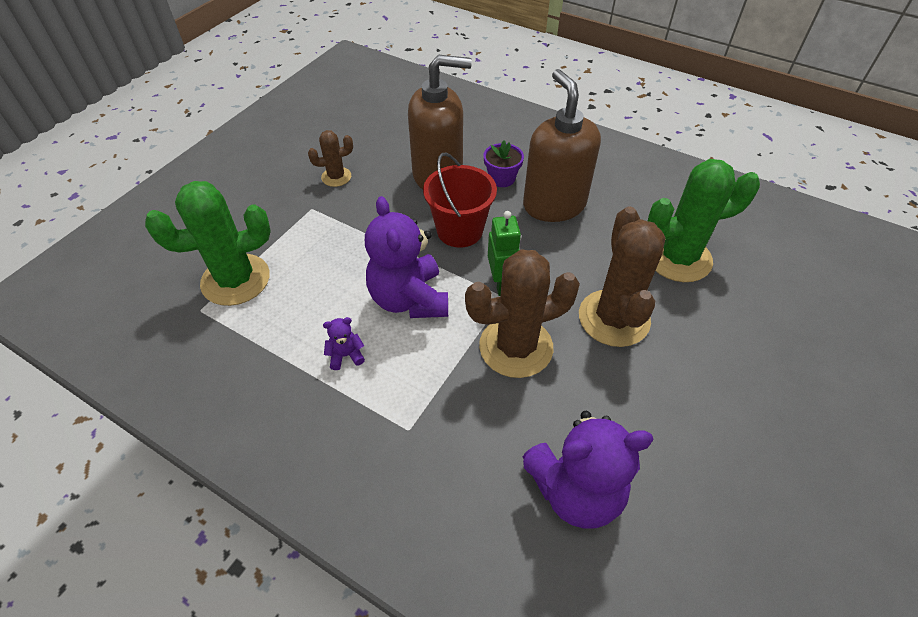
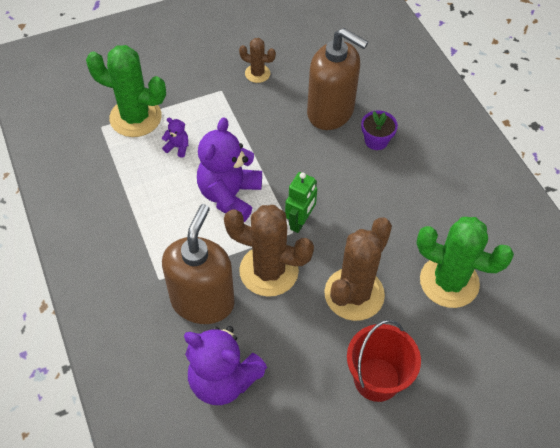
camera: 35 degrees right, 5 degrees up
(346, 355) = (161, 209): purple teddy bear -> purple teddy bear (177, 147)
(459, 231) = (307, 165): red bucket -> red bucket (376, 379)
(554, 204) = (395, 184): brown soap dispenser -> brown soap dispenser (203, 301)

